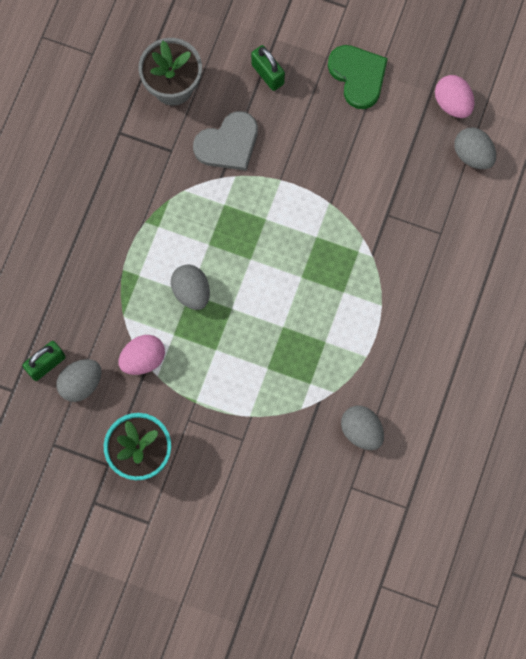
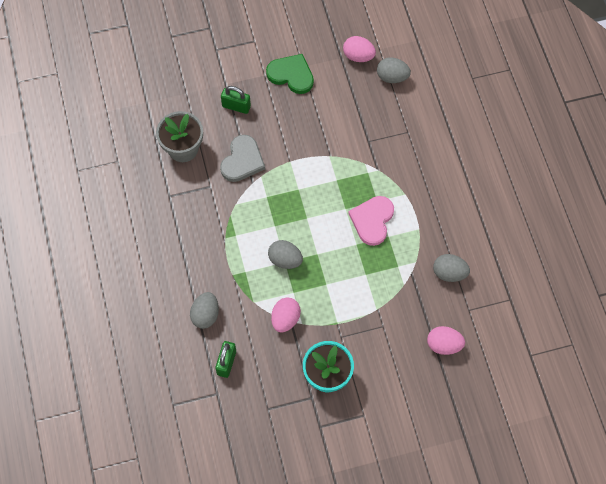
camera: 35 degrees left, 10 degrees down
(81, 383) = (257, 359): grey egg -> grey egg (205, 315)
(293, 507) = (444, 345): none -> pink egg
(321, 311) = (372, 220): none -> pink heart

